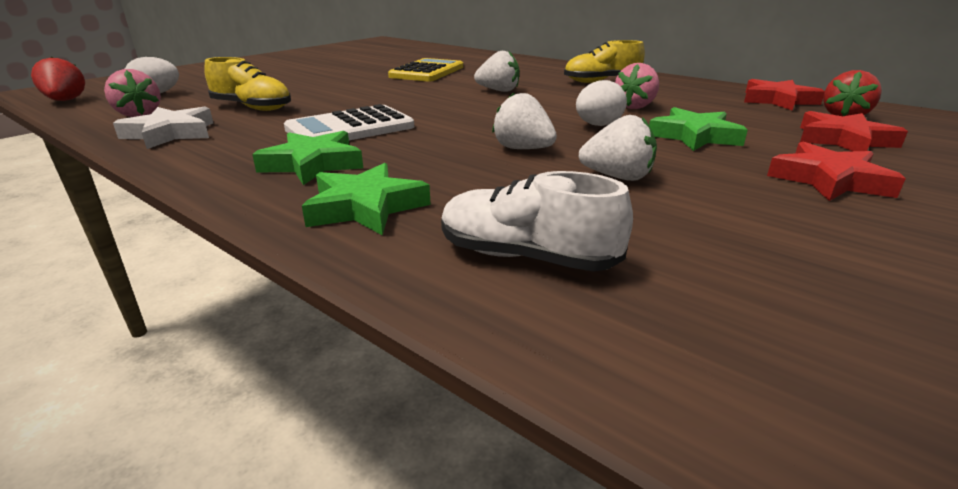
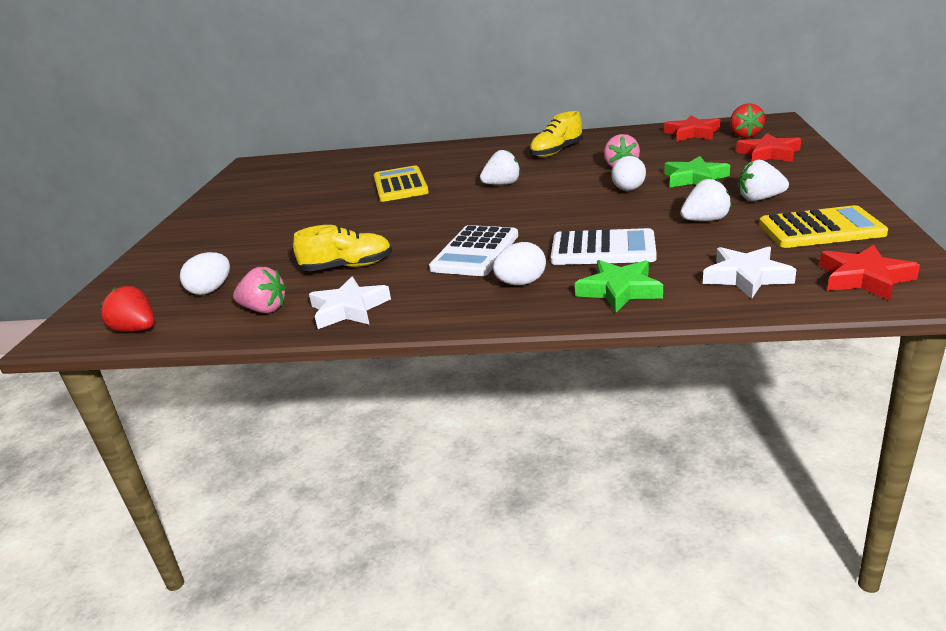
camera: 30 degrees left, 0 degrees up
(313, 164) = (521, 283): green star -> white egg
(449, 164) = (603, 249): none -> white calculator
(522, 149) = (621, 223): white strawberry -> white strawberry (759, 199)
(526, 257) = (746, 277): white shoe -> white star
(758, 243) = (820, 229): none -> yellow calculator
(829, 180) = (798, 183): red star -> red star (864, 278)

